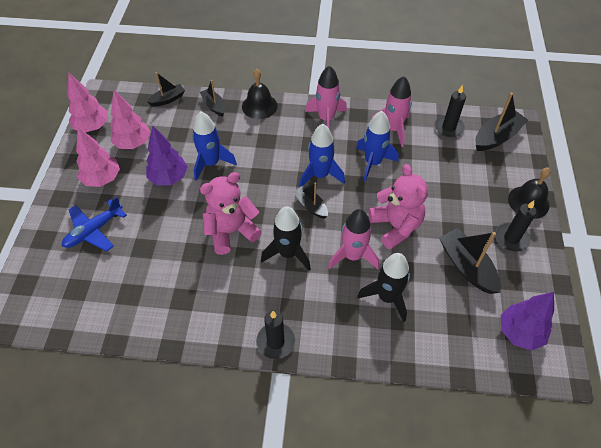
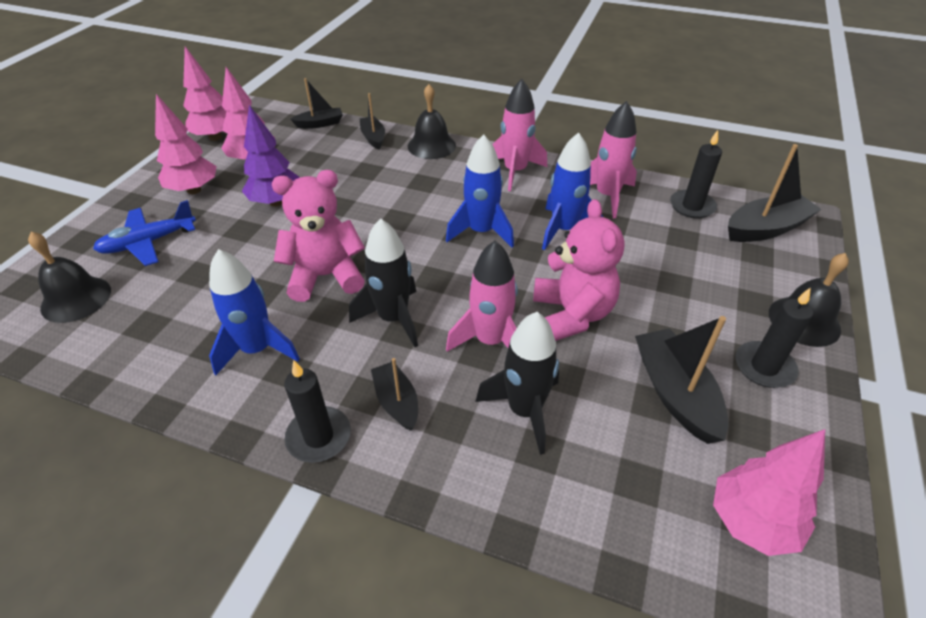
camera: 15 degrees right, 10 degrees down
(68, 285) = (76, 299): none -> black bell
(211, 163) = (339, 195): blue rocket -> blue rocket (257, 349)
(311, 206) = (452, 266): black boat -> black boat (397, 402)
(519, 332) = (751, 522): purple tree -> pink tree

